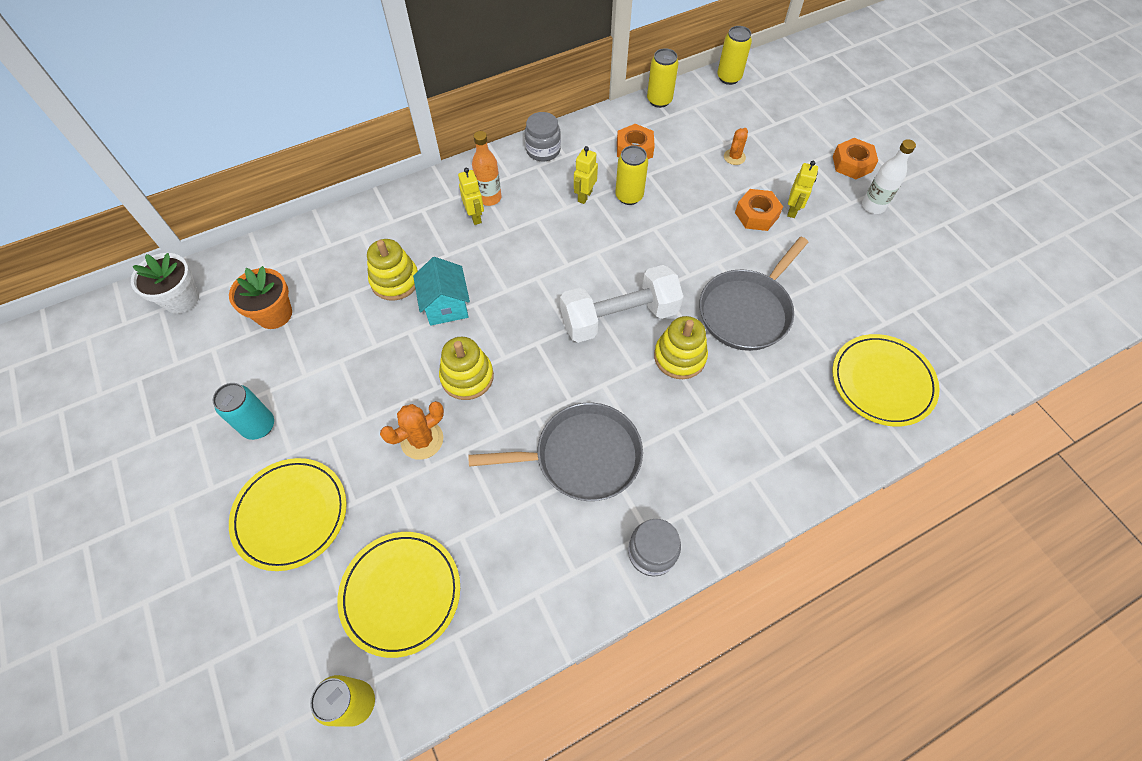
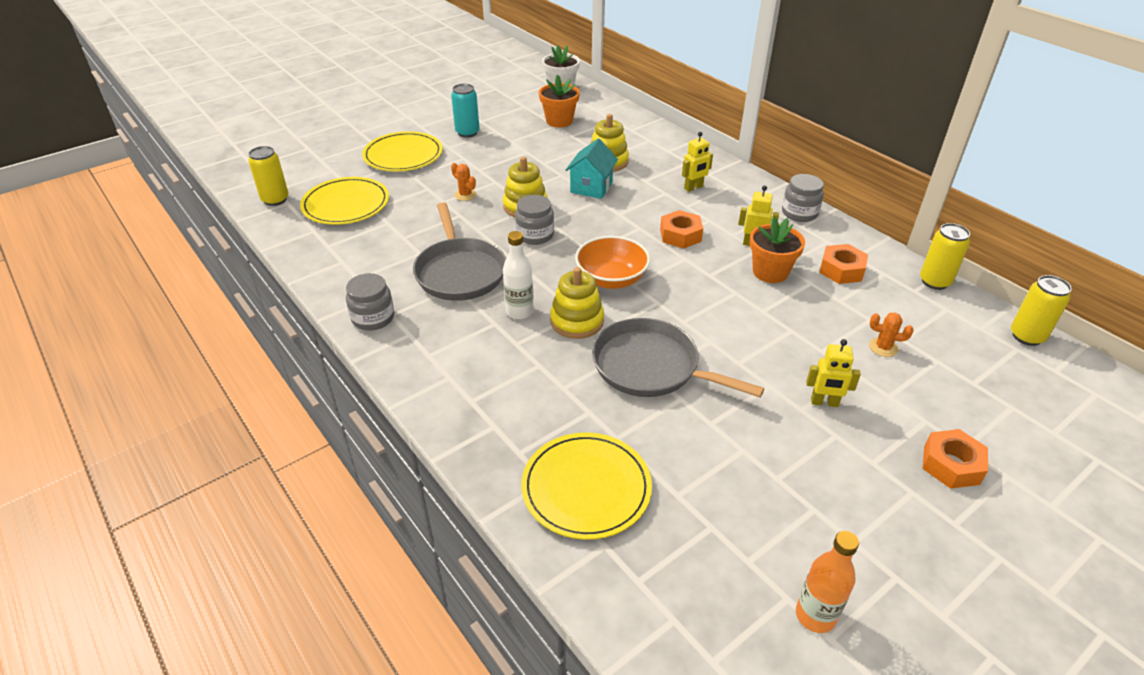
camera: 80 degrees right, 20 degrees down
(422, 440) = (465, 195): orange cactus -> orange cactus, size x0.65
(446, 306) = (591, 187): turquoise house -> turquoise house turned 45 degrees counterclockwise
(489, 198) = (719, 192): orange bottle -> orange bottle (815, 615)
(528, 374) = (535, 235): none -> grey jar
(619, 317) = (611, 279): white dumbbell -> orange bowl
(629, 196) = (770, 272): yellow can -> orange flower pot
(756, 215) = (798, 370): orange nut -> orange nut (680, 235)
(873, 206) = (880, 487): white bottle -> white bottle (519, 311)

